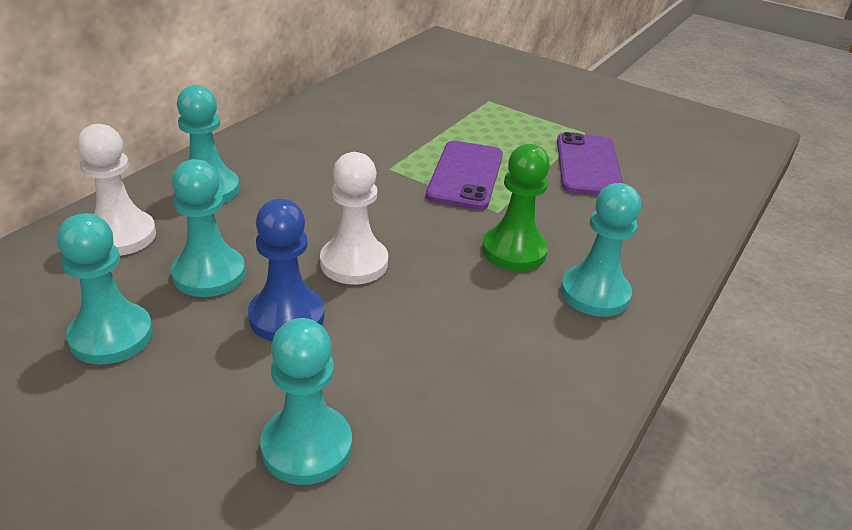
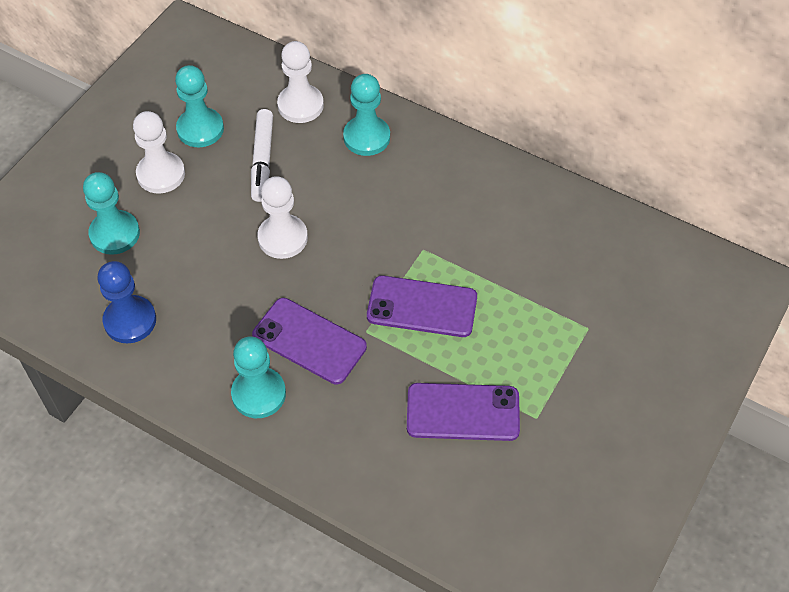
camera: 90 degrees right, 20 degrees up
(190, 385) = (161, 174): none -> white pawn
(209, 274) = (262, 160): turquoise pawn -> white marker
(287, 316) = (222, 208): blue pawn -> blue pawn (130, 321)
(514, 251) = (309, 341): green pawn -> purple phone

